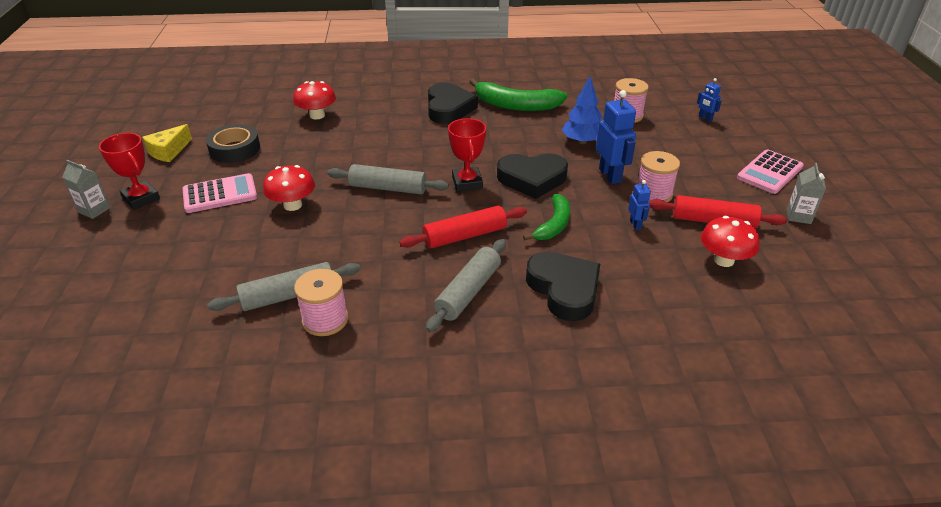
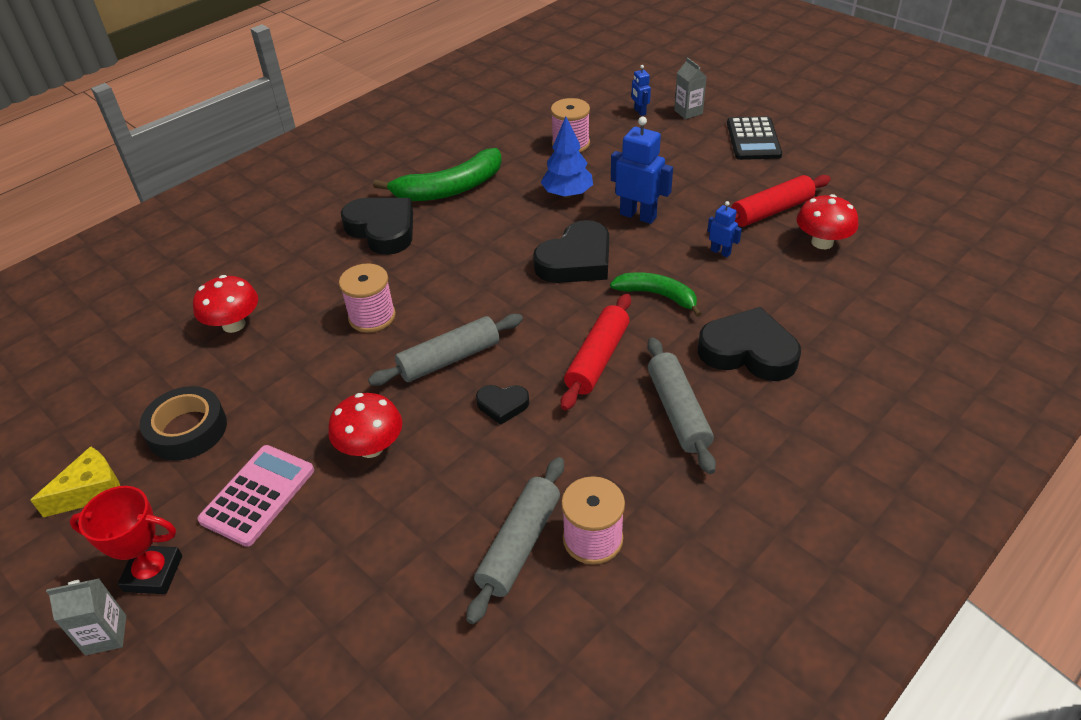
camera: 40 degrees left, 5 degrees up
(168, 151) = (91, 491): yellow cheese -> yellow cheese turned 120 degrees counterclockwise
(380, 226) = (502, 405): none -> black heart
(467, 183) = (521, 302): red trophy -> none
(554, 225) = (657, 295): green banana -> green banana turned 45 degrees counterclockwise
(653, 194) = (696, 213): pink spool -> pink spool (372, 317)
(705, 118) = (639, 112): blue robot -> blue robot turned 60 degrees clockwise
(769, 172) = (753, 139): pink calculator -> black calculator
(798, 216) = (821, 169): grey carton -> grey carton (688, 112)

